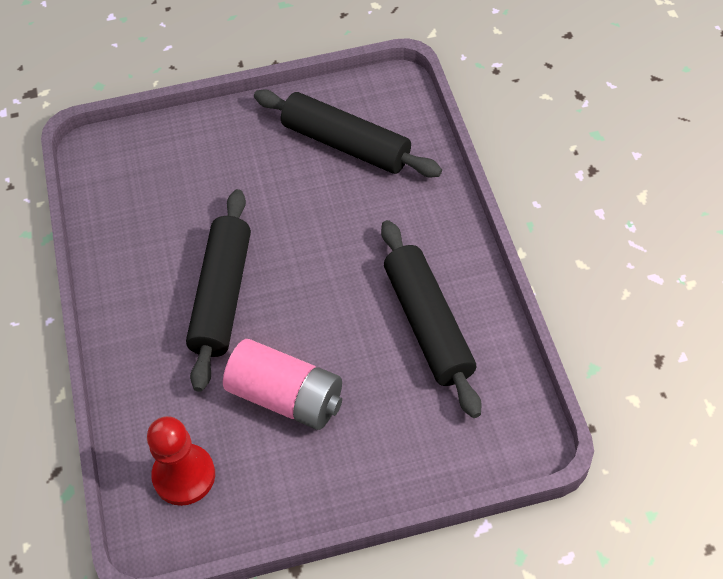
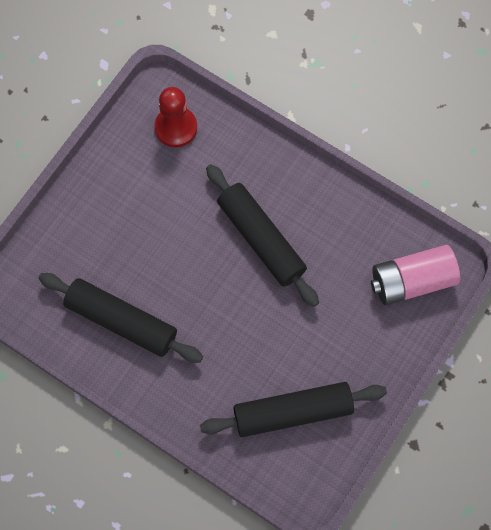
camera: 135 degrees right, 15 degrees up
(286, 397) = (163, 211): pink battery -> pink battery (412, 281)

